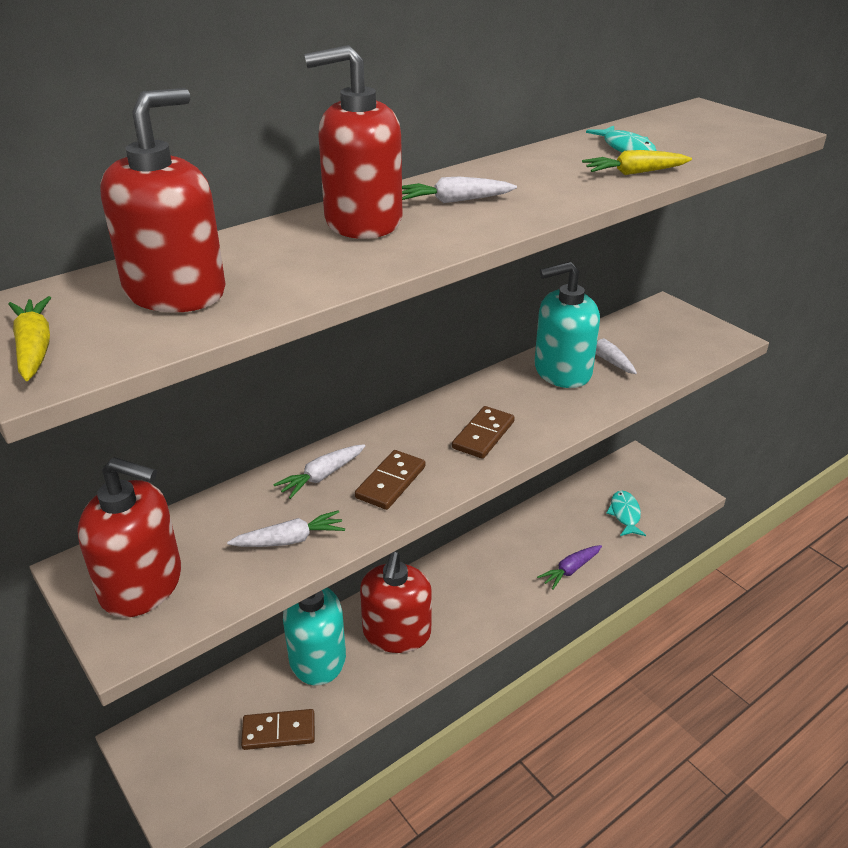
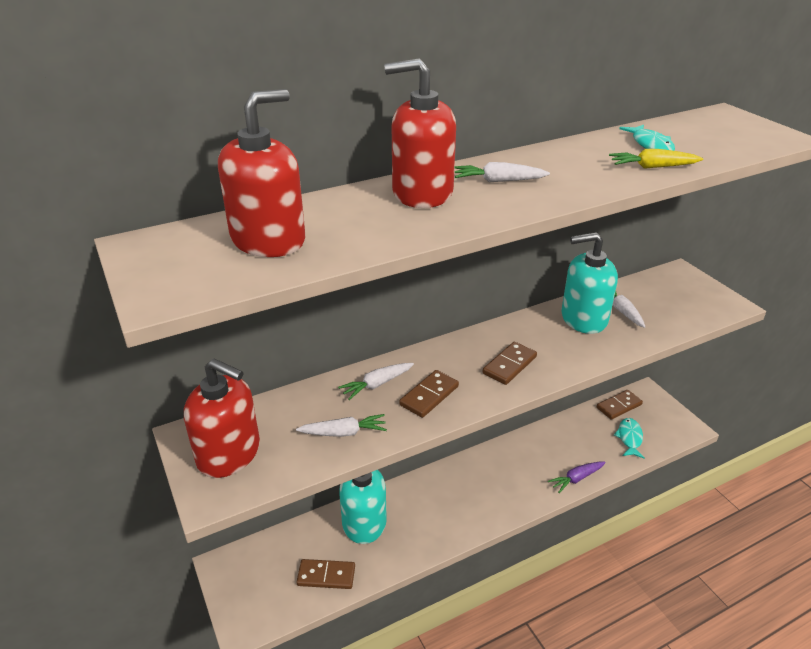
camera: 10 degrees right, 0 degrees up
(35, 348) = (158, 276): yellow carrot -> none
(397, 633) = (428, 511): red soap dispenser -> none
(607, 478) = (619, 406): none -> brown domino

